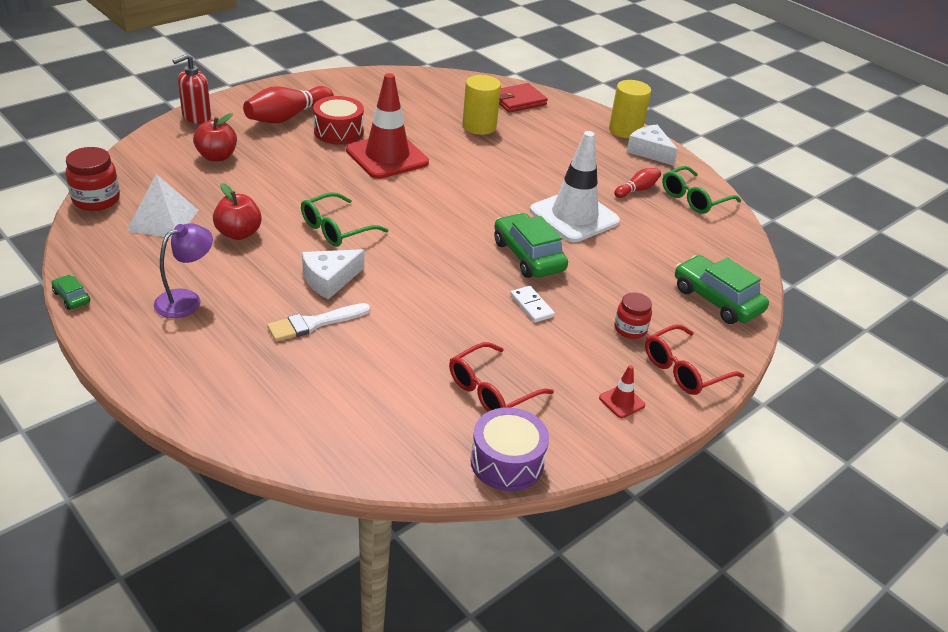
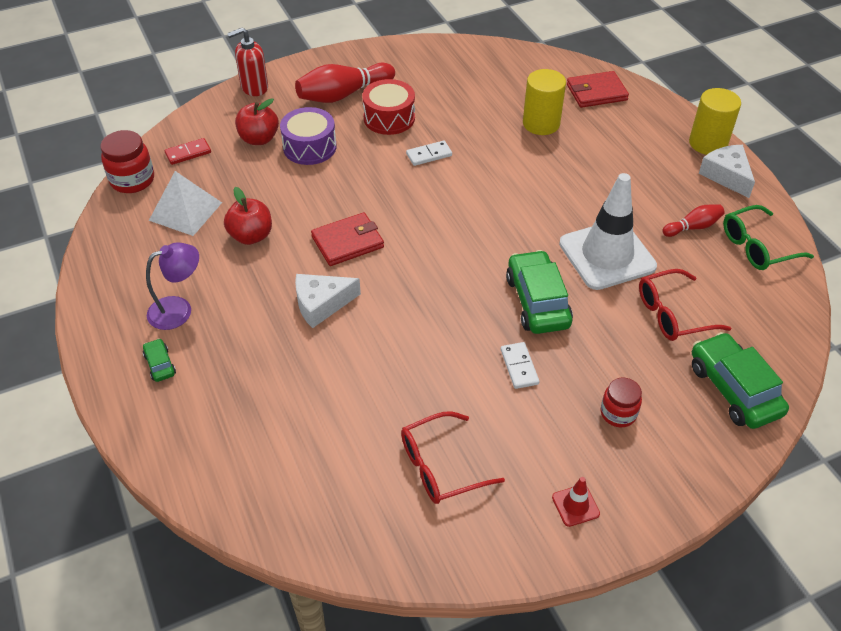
camera: 20 degrees right, 10 degrees up
(71, 297) = (78, 292): green car -> green car (160, 364)
(147, 173) = (188, 153): none -> red domino
(314, 323) = (290, 355): white brush -> none
(336, 229) = (347, 242): green glasses -> red wallet
(387, 157) = (429, 155): red traffic cone -> white domino
(507, 462) = (427, 558): purple drum -> purple drum (309, 147)
(684, 370) = (661, 477): red glasses -> red glasses (672, 314)

